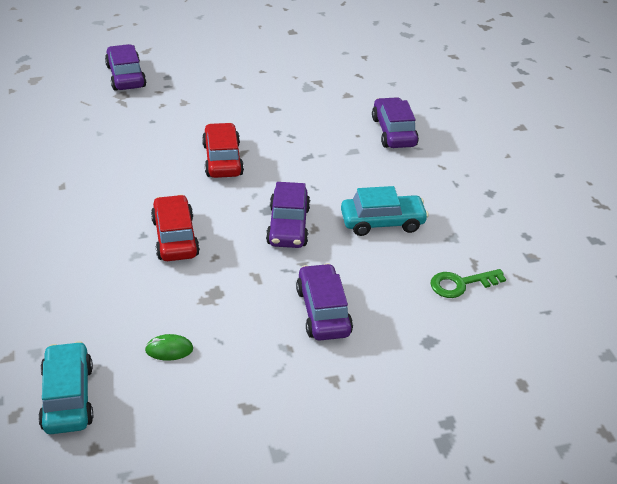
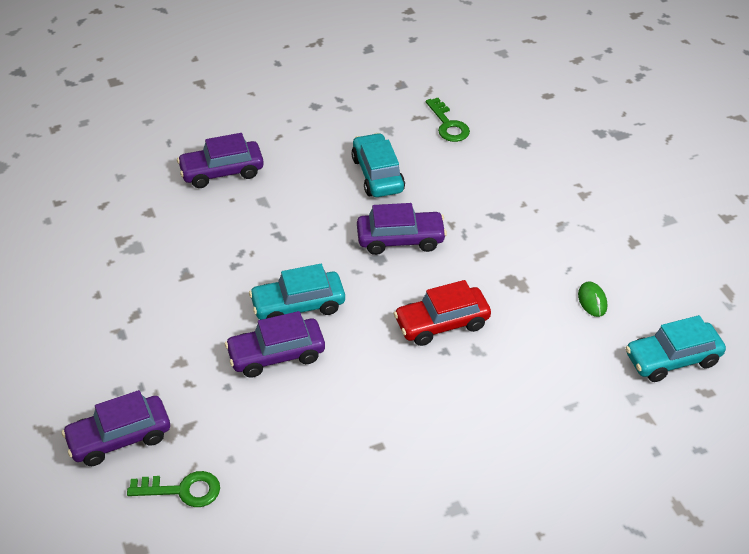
camera: 95 degrees left, 5 degrees up
(70, 98) = (182, 490): none -> green key
(222, 159) = (298, 305): red car -> turquoise car
(323, 311) = (510, 206): purple car -> purple car (276, 355)

